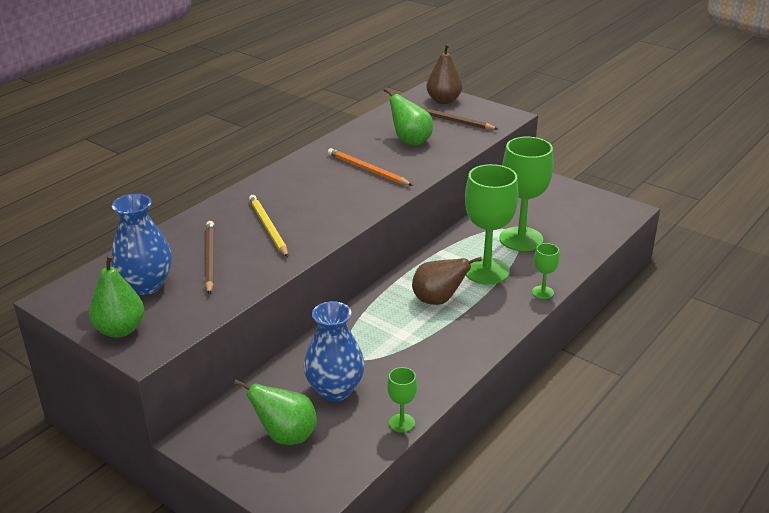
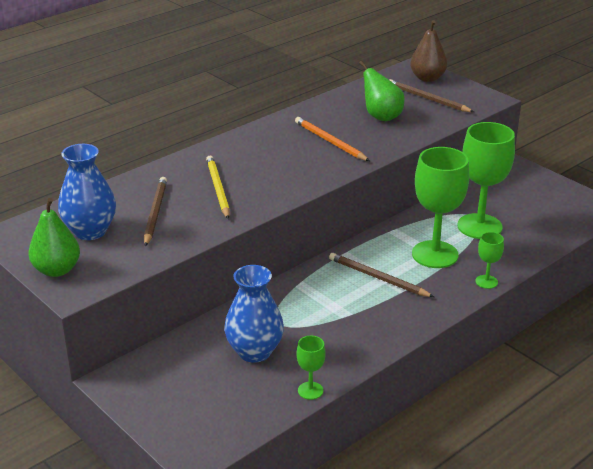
camera: 10 degrees right, 0 degrees up
(286, 436) = (197, 388): green pear -> none
(438, 300) = (378, 278): brown pear -> brown pencil

